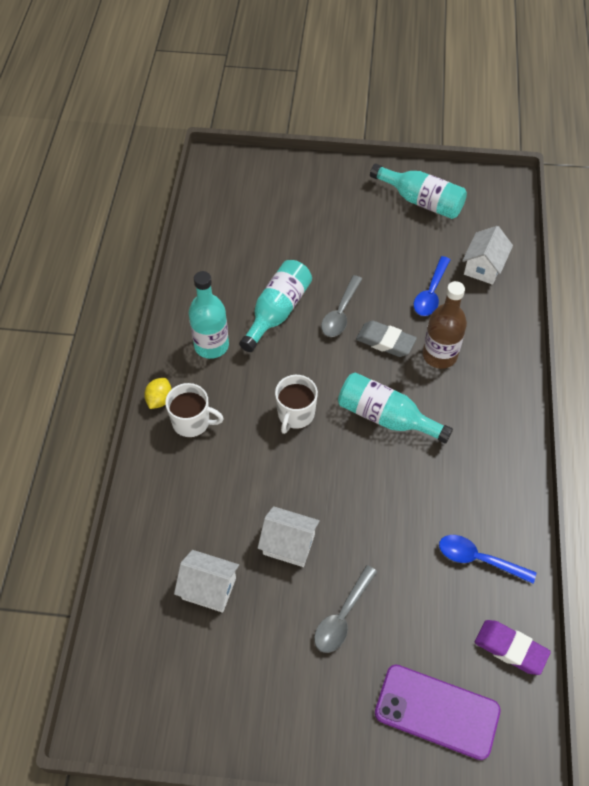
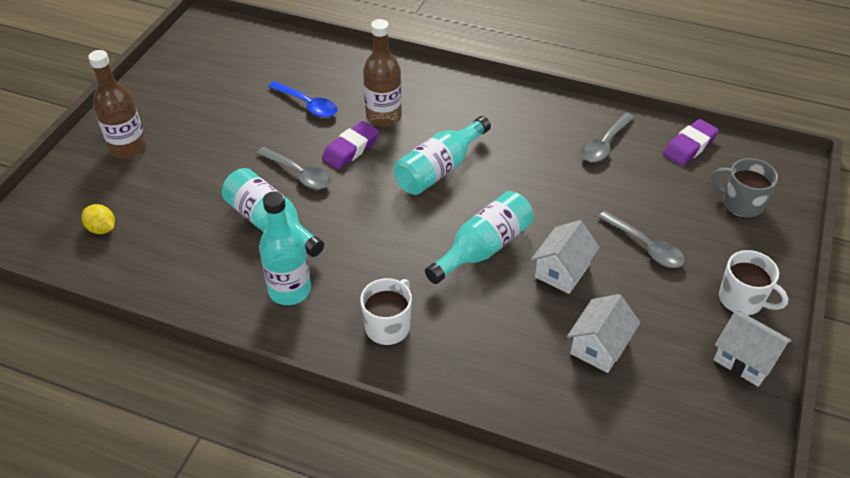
camera: 75 degrees left, 10 degrees down
(159, 400) = (345, 353): yellow lemon -> yellow lemon (102, 229)
(295, 414) = (411, 235): white mug -> white mug (742, 300)
(328, 193) = (128, 148): none -> brown bottle
(385, 341) = (350, 149): grey eraser -> purple eraser
(421, 201) = (187, 83): turquoise bottle -> turquoise bottle (483, 248)
(437, 711) = (741, 204): purple phone -> grey mug
(478, 559) = (604, 144): blue spoon -> grey spoon
(483, 267) = (295, 64): white house -> white house (745, 360)

